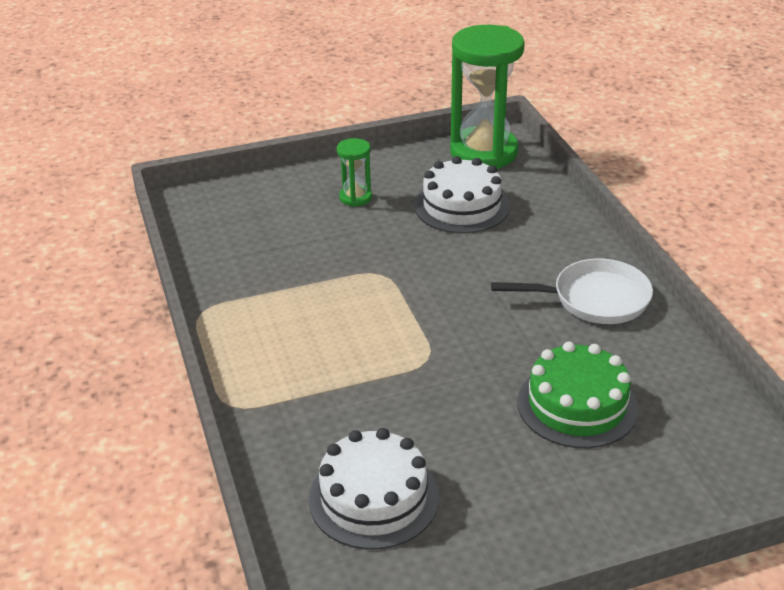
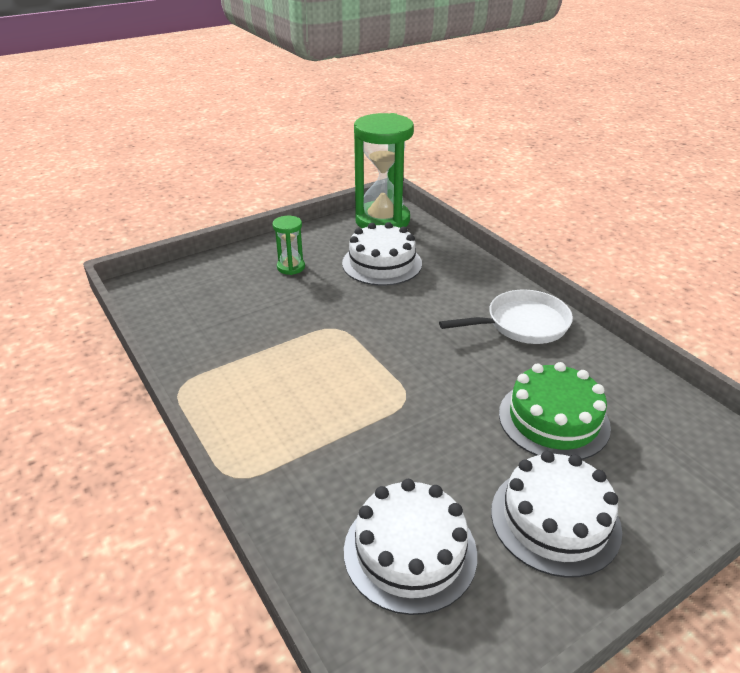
camera: 15 degrees left, 0 degrees up
(529, 497) = (555, 519): none -> white cake

